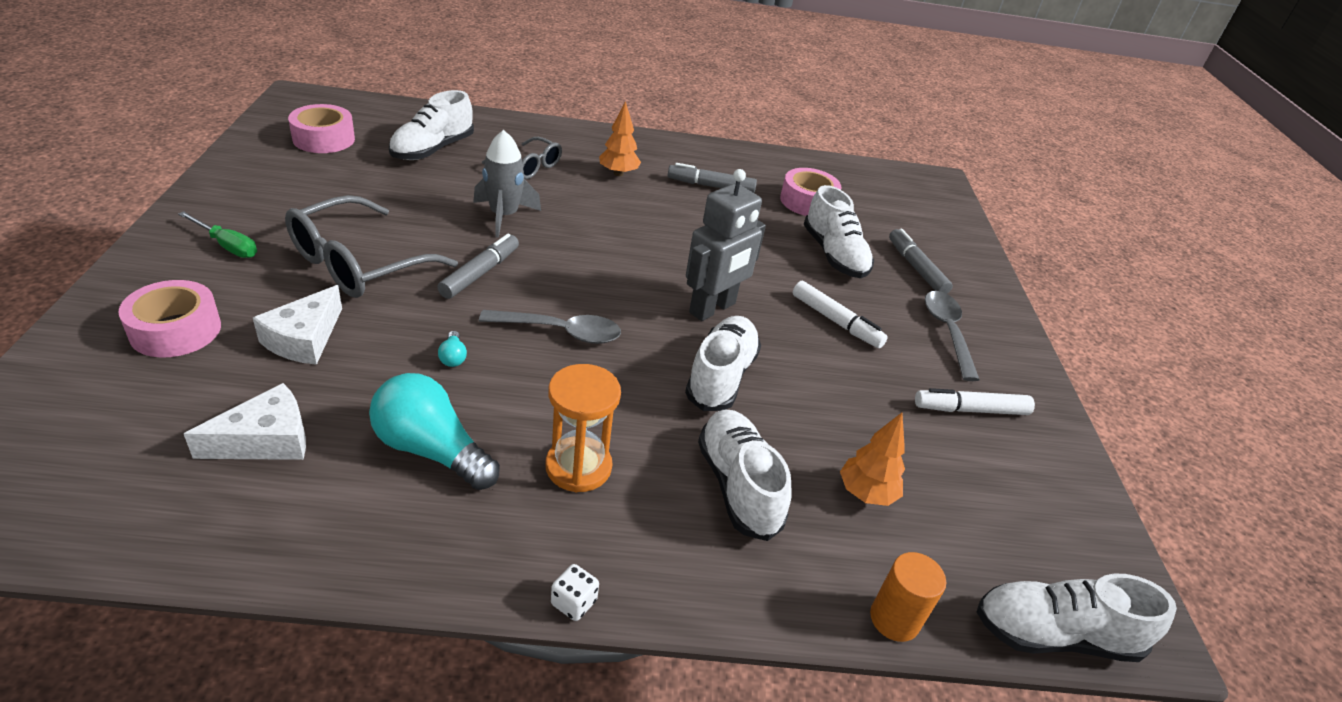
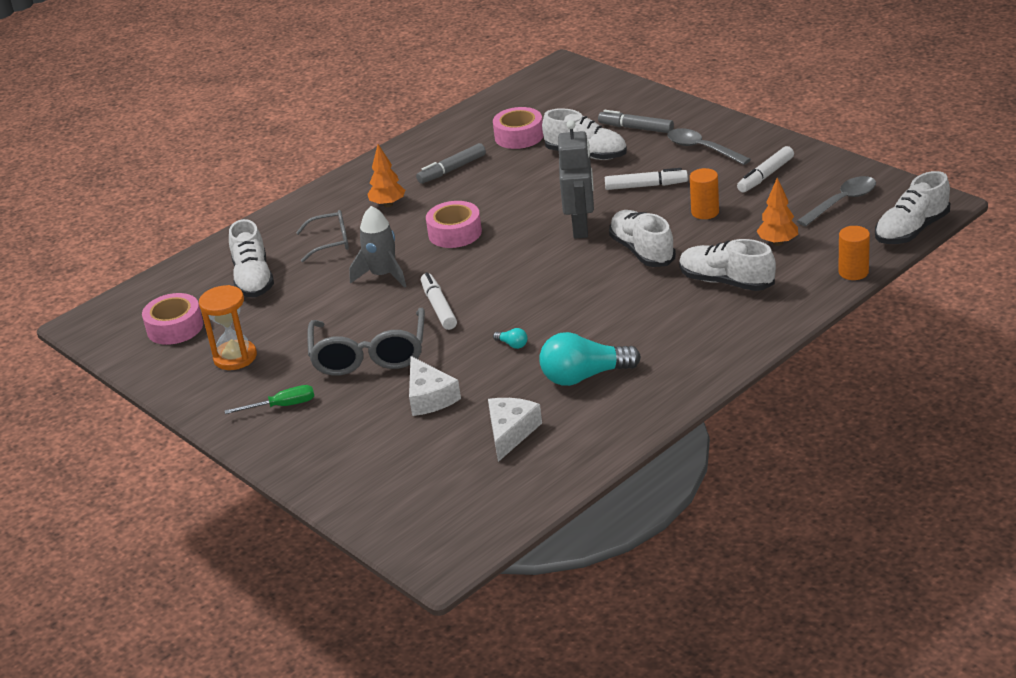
camera: 35 degrees left, 5 degrees down
(175, 330) = (362, 446): pink tape -> pink tape (455, 233)
(480, 273) = (439, 307): grey marker -> white marker
(560, 332) = (535, 295): grey spoon -> grey spoon (842, 202)
(573, 602) = (739, 364): white dice -> none
(578, 467) = (654, 330): orange hourglass -> orange hourglass (235, 357)
(846, 392) = (705, 212): none -> orange cylinder

